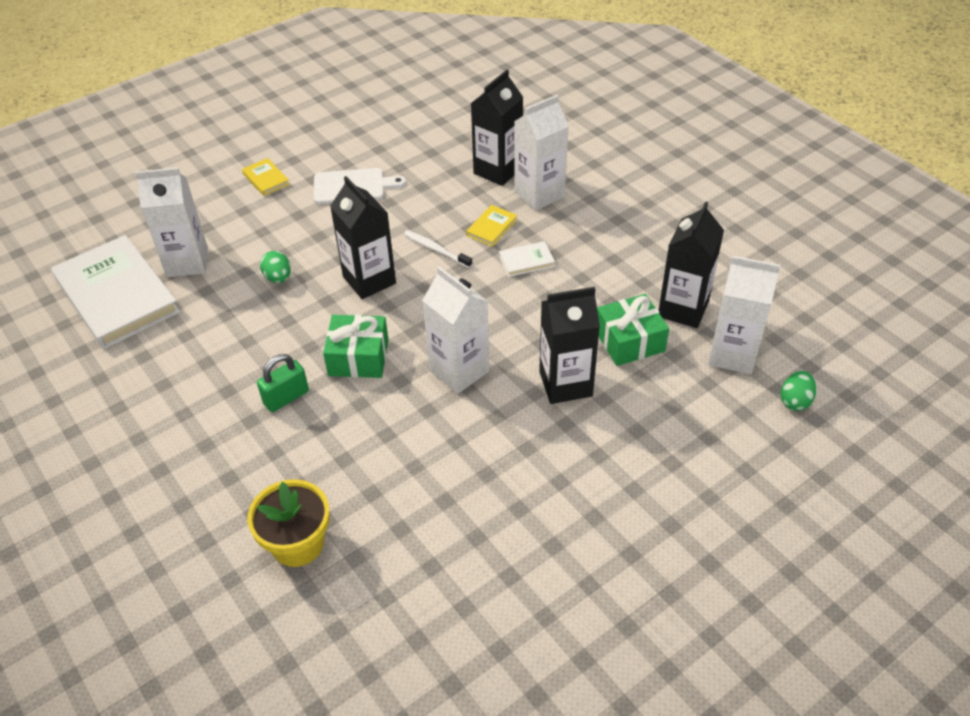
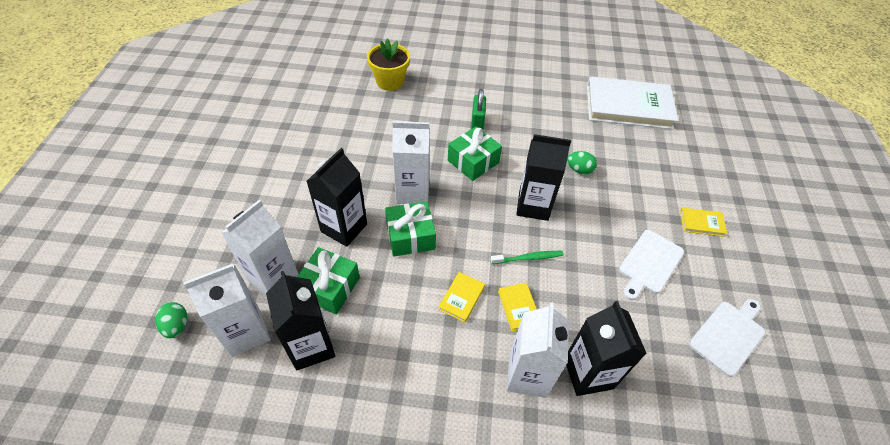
camera: 130 degrees right, 5 degrees up
(187, 262) = (634, 143): white carton -> white carton (273, 277)
(377, 128) = (728, 335): none -> white cutting board
(436, 249) = (528, 258): white toothbrush -> green toothbrush
(511, 332) = (410, 236): none -> green gift
(526, 261) = (461, 298): white book -> yellow book

